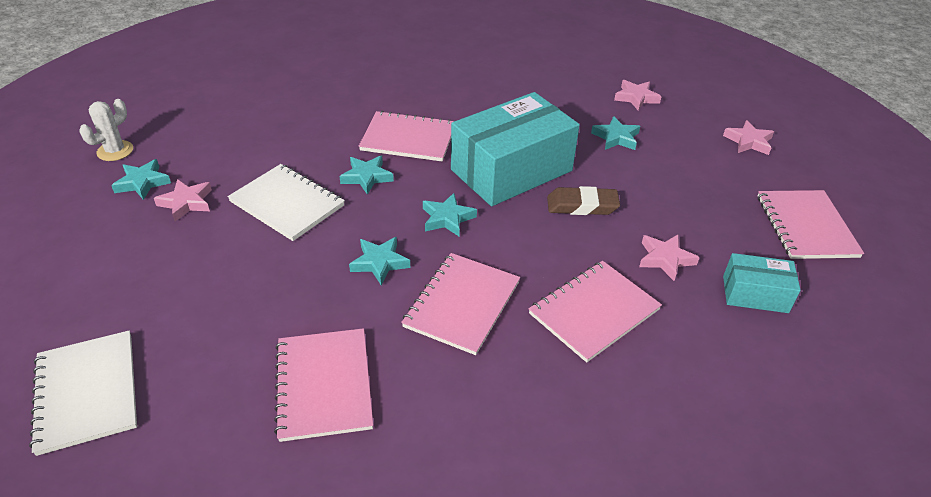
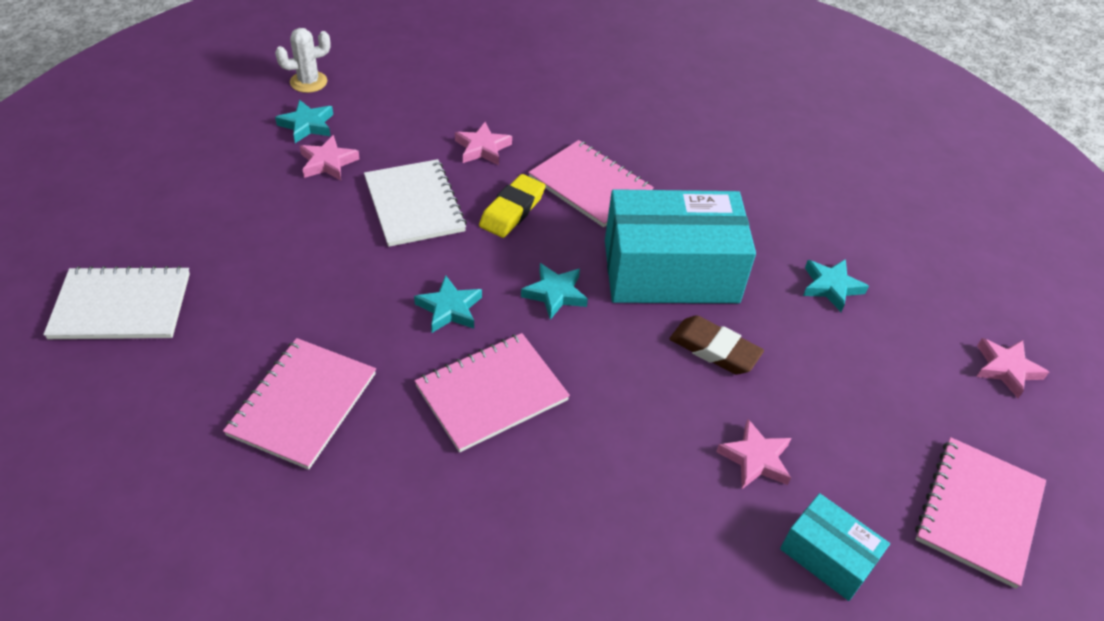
camera: 30 degrees right, 5 degrees up
(87, 392) = (121, 306): white notebook -> white notebook turned 75 degrees clockwise
(366, 177) = (512, 210): turquoise star -> yellow eraser
(594, 312) = (619, 474): pink notebook -> none
(636, 98) = (904, 248): pink star -> pink star (482, 148)

